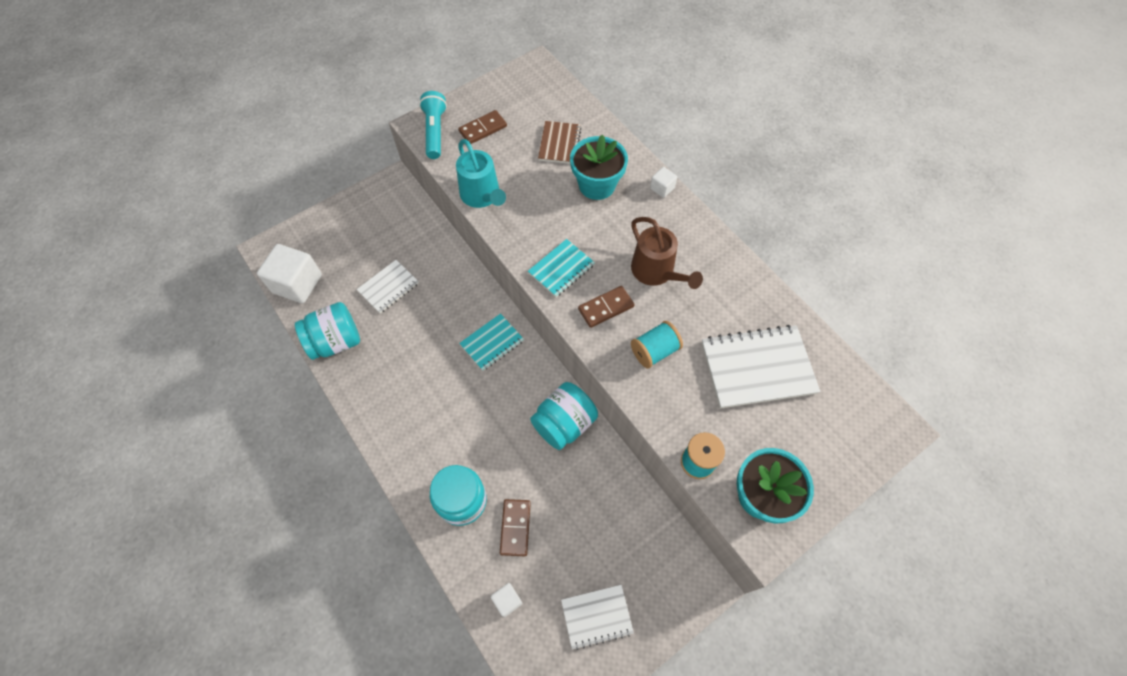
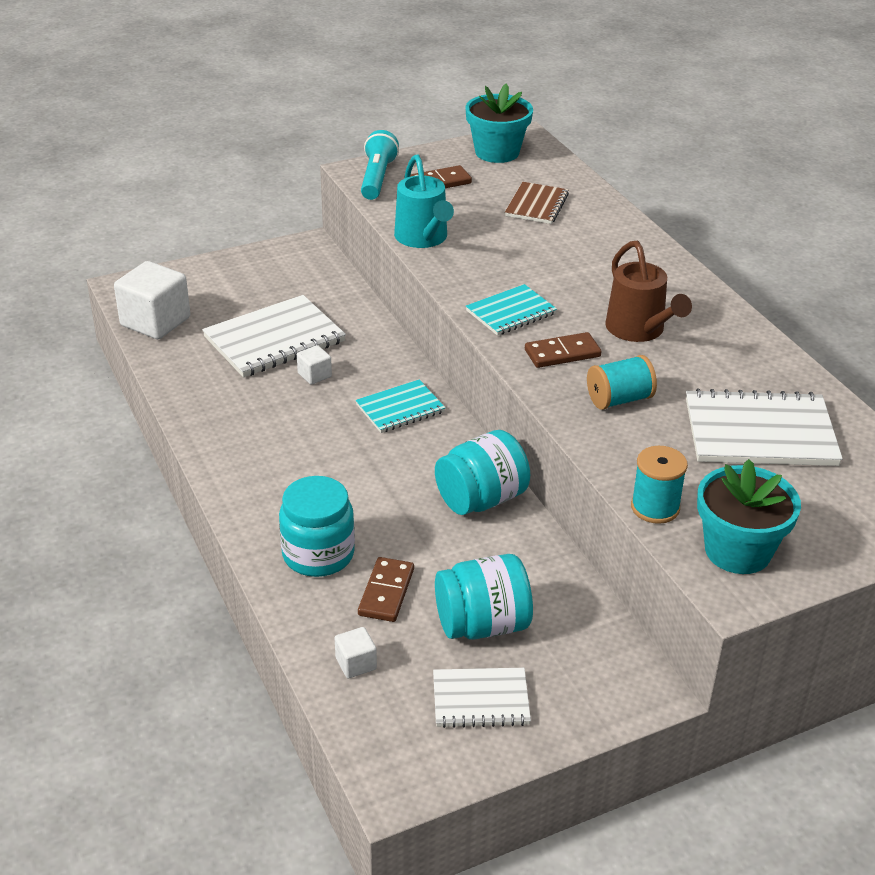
camera: 10 degrees right, 25 degrees down
(335, 341) = (190, 380): turquoise jar -> turquoise jar (482, 624)
(388, 287) = (274, 339): white notebook -> white notebook, size x1.69
(597, 185) = (577, 245): turquoise flower pot -> turquoise flower pot (497, 152)
(662, 188) = (665, 258): white cube -> white cube (314, 375)

